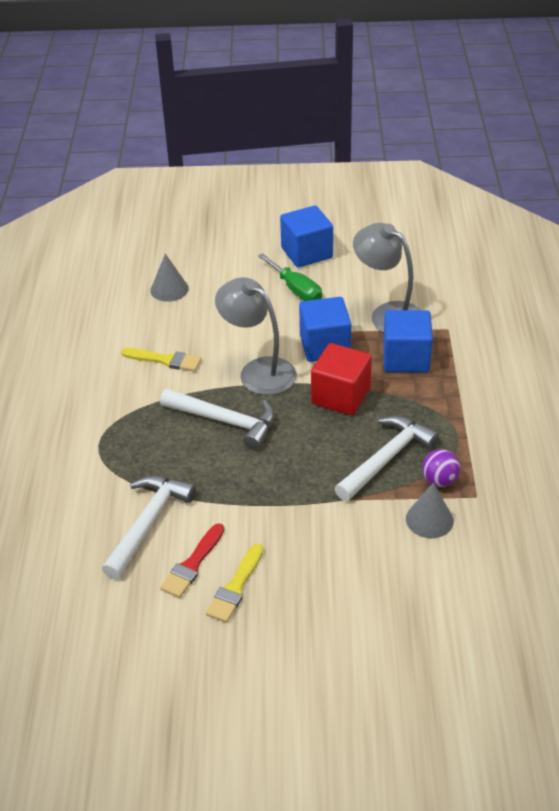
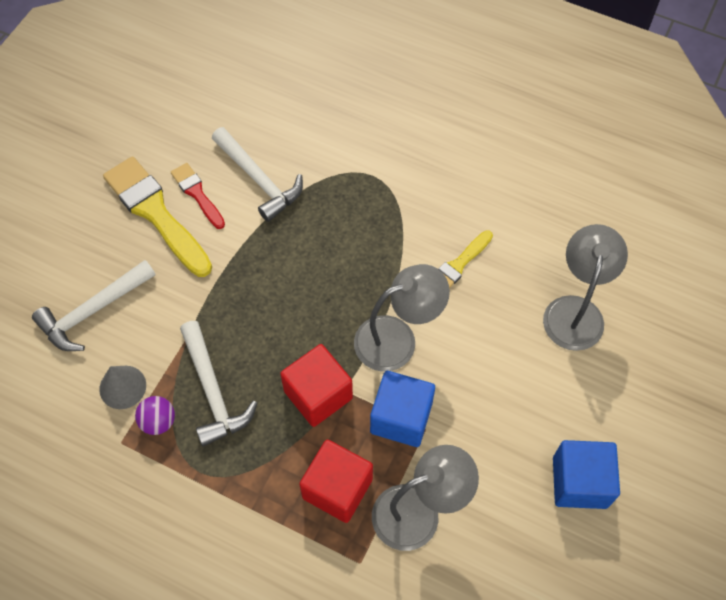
camera: 115 degrees right, 20 degrees up
(169, 289) = (575, 311): grey cone -> grey lamp
(226, 421) = (343, 281): white hammer -> white hammer (92, 311)
(235, 587) = (156, 213): yellow brush -> yellow brush, size x1.85
(296, 290) = (512, 436): green screwdriver -> none
(406, 358) = (337, 488): blue cube -> red cube

